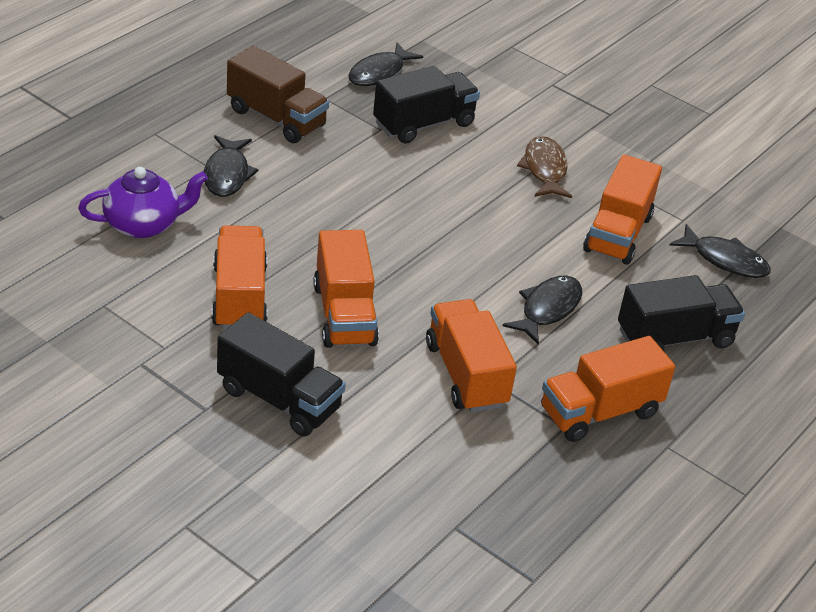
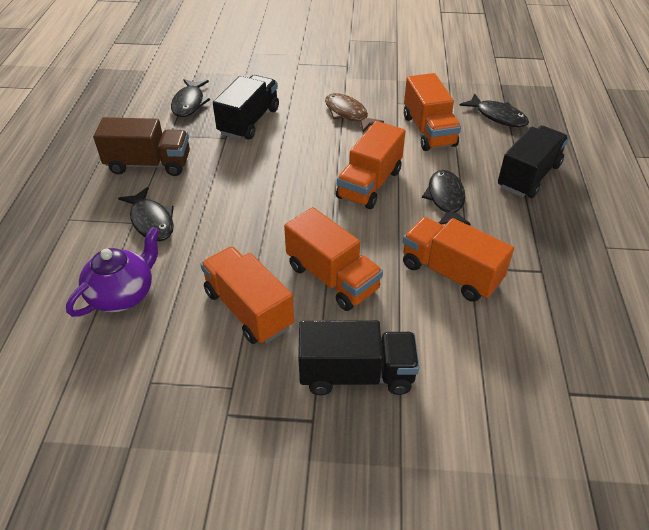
camera: 30 degrees left, 5 degrees up
(600, 412) = (548, 248): orange truck -> orange truck (369, 184)
(725, 260) = (497, 116): black fish -> black fish turned 45 degrees clockwise

